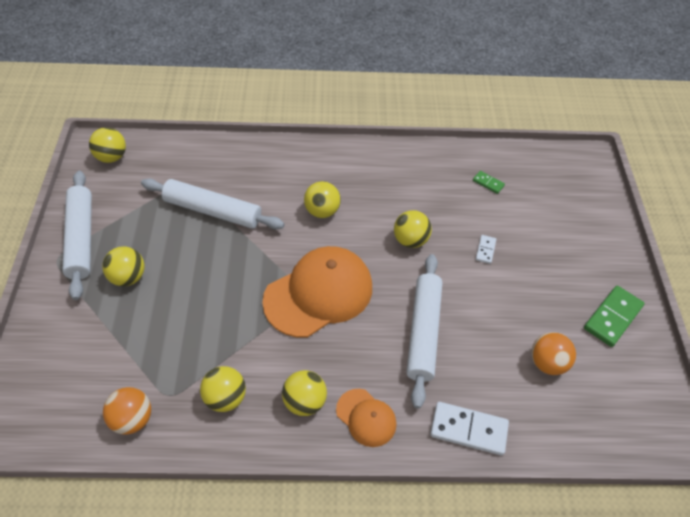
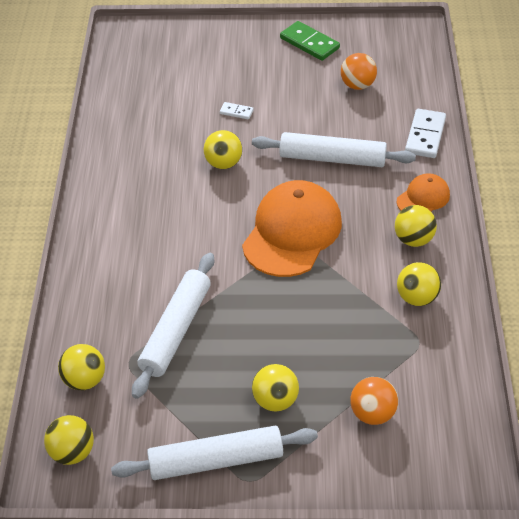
camera: 85 degrees left, 5 degrees down
(132, 419) = (449, 369): orange ball -> orange ball (372, 413)
(318, 294) = (292, 232): orange cap -> orange cap turned 60 degrees clockwise
(322, 211) = (181, 232): yellow ball -> yellow ball (85, 380)
(488, 183) = (148, 103): green domino -> none

